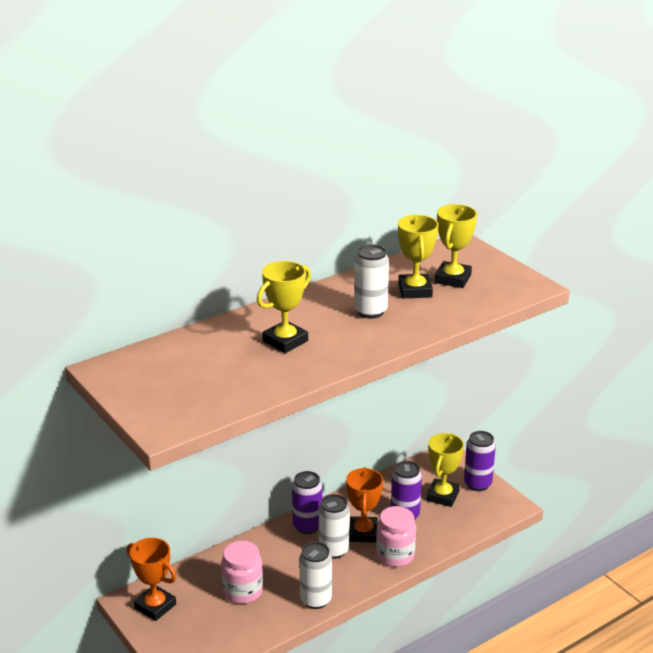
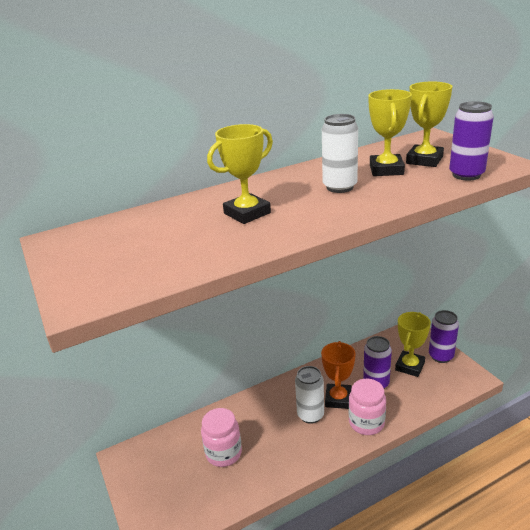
camera: 10 degrees right, 0 degrees up
(155, 606) = (143, 464): orange trophy -> none
(307, 526) = (289, 390): purple can -> purple can (466, 175)
(315, 600) = (289, 466): white can -> none

